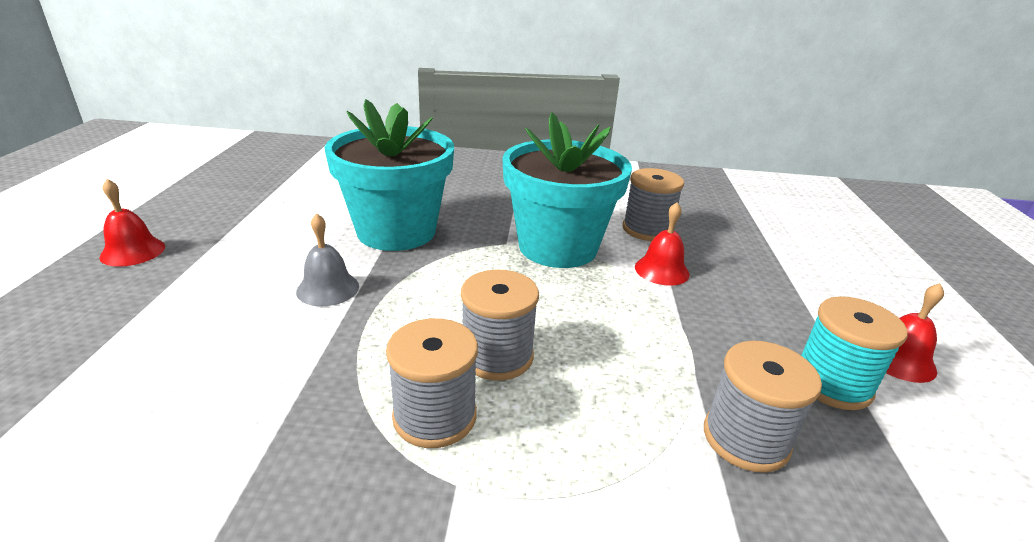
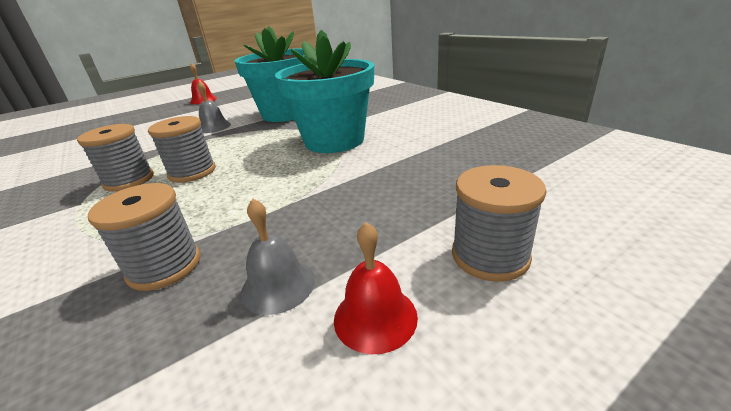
camera: 55 degrees right, 0 degrees up
(647, 229) = (414, 149): grey spool -> grey spool (490, 256)
(661, 270) = (359, 172): red bell -> none
(832, 384) = (278, 285): turquoise spool -> grey bell

